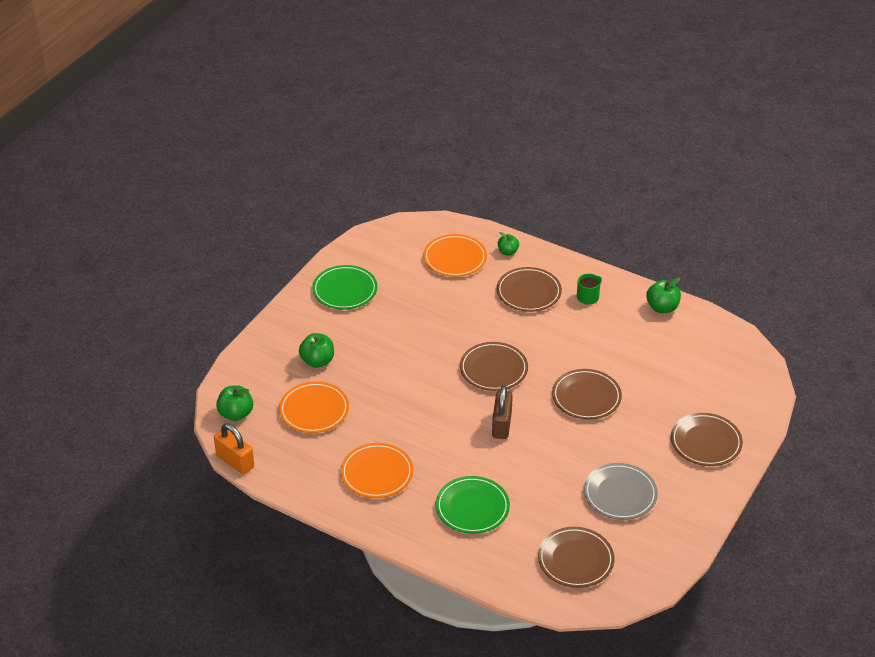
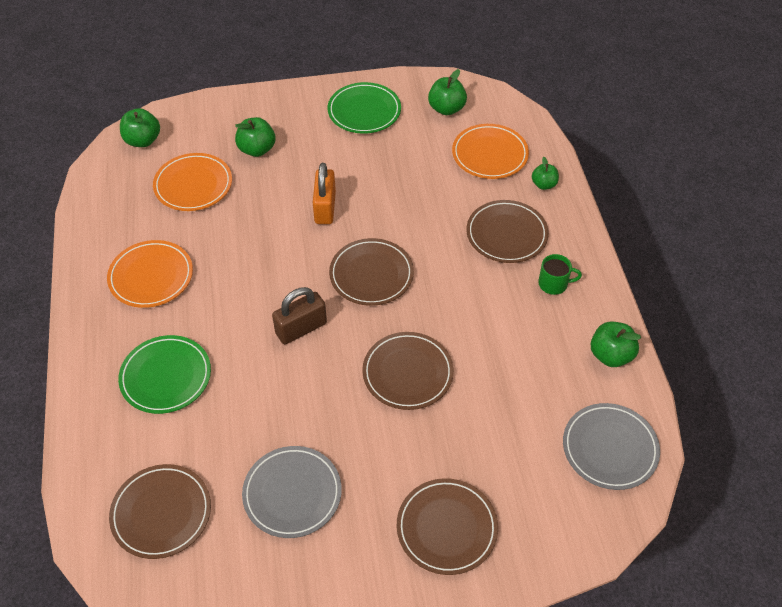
camera: 50 degrees right, 10 degrees up
(235, 461) = (85, 175): orange padlock -> orange padlock (325, 208)
(390, 252) = (446, 109): none -> green apple
(720, 348) = (610, 448): none -> grey plate

